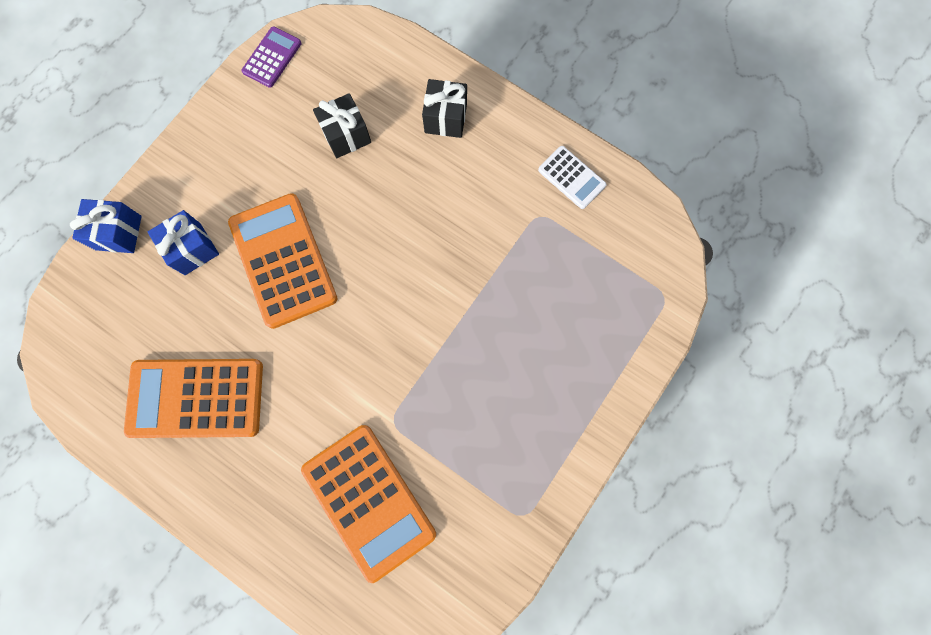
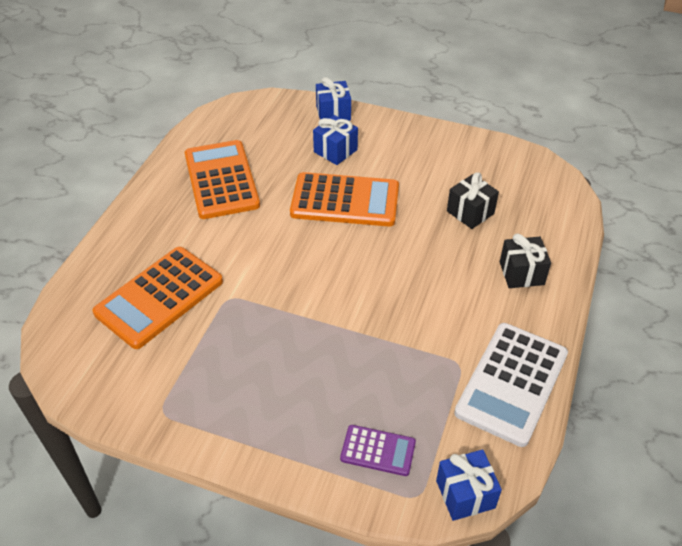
camera: 75 degrees right, 30 degrees down
(272, 57) = (514, 154): purple calculator -> purple calculator (378, 450)
(283, 261) = (345, 200): orange calculator -> orange calculator turned 45 degrees clockwise
(571, 177) = (512, 383): white calculator -> white calculator, size x1.94
(671, 257) = (465, 494): none -> blue gift

